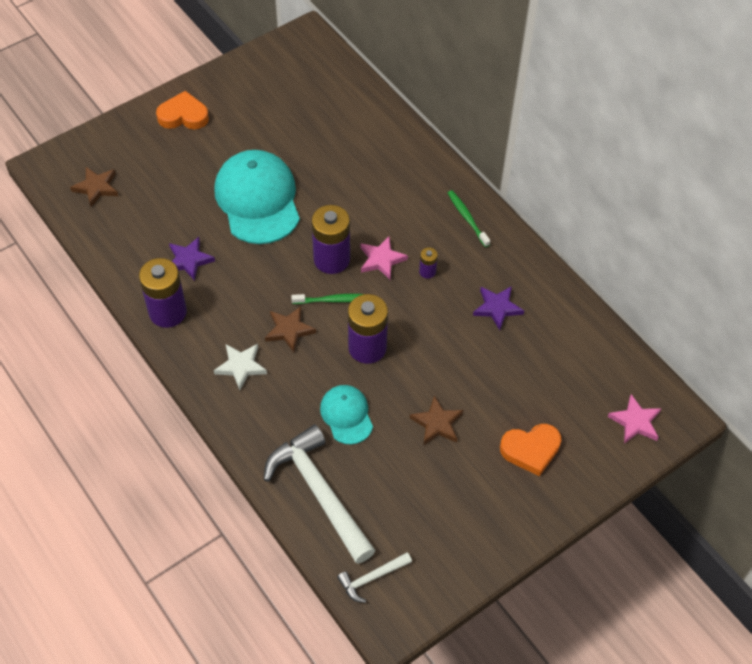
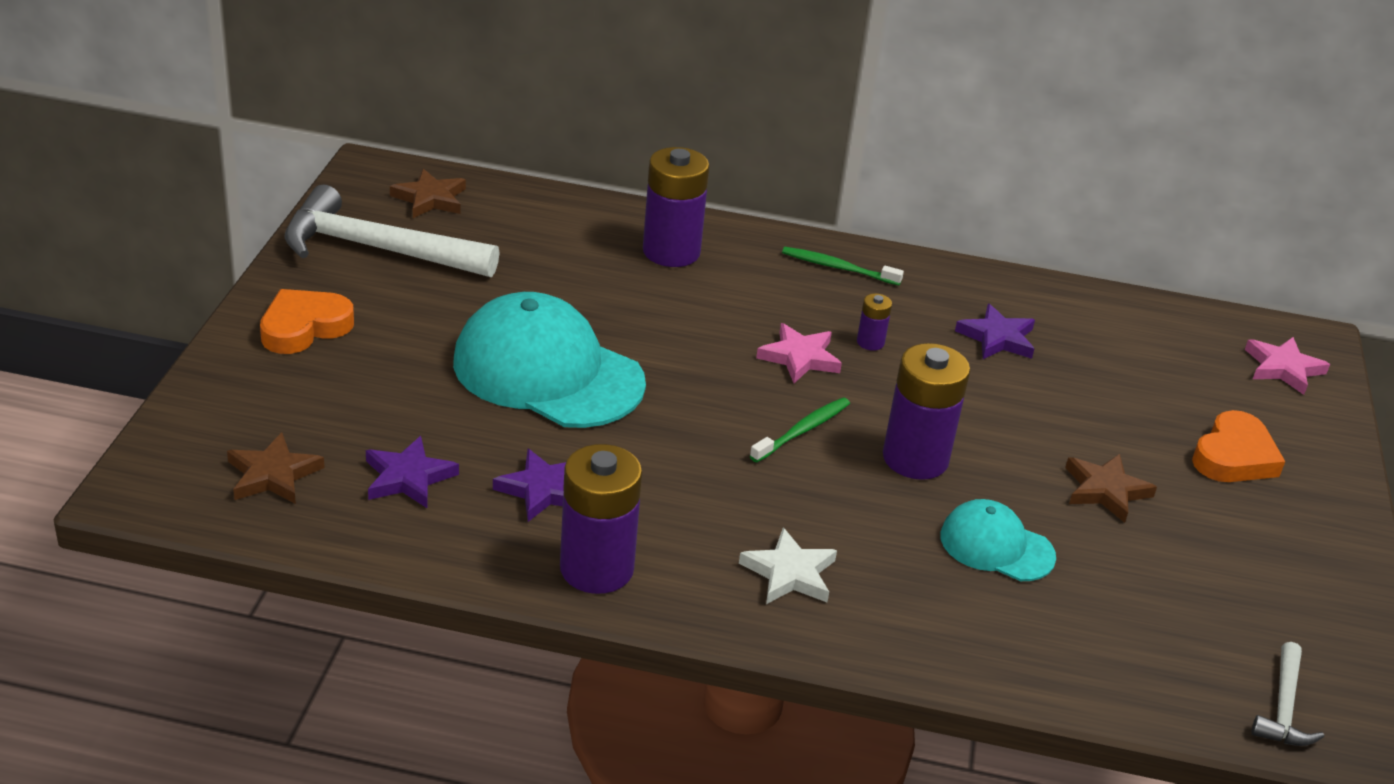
camera: 45 degrees left, 20 degrees down
(144, 221) = (408, 477): none -> purple star
(289, 330) = (793, 494): brown star -> brown star (430, 199)
(319, 492) = (1089, 654): white hammer -> white hammer (376, 249)
(331, 259) = (738, 388): purple battery -> purple battery (671, 252)

